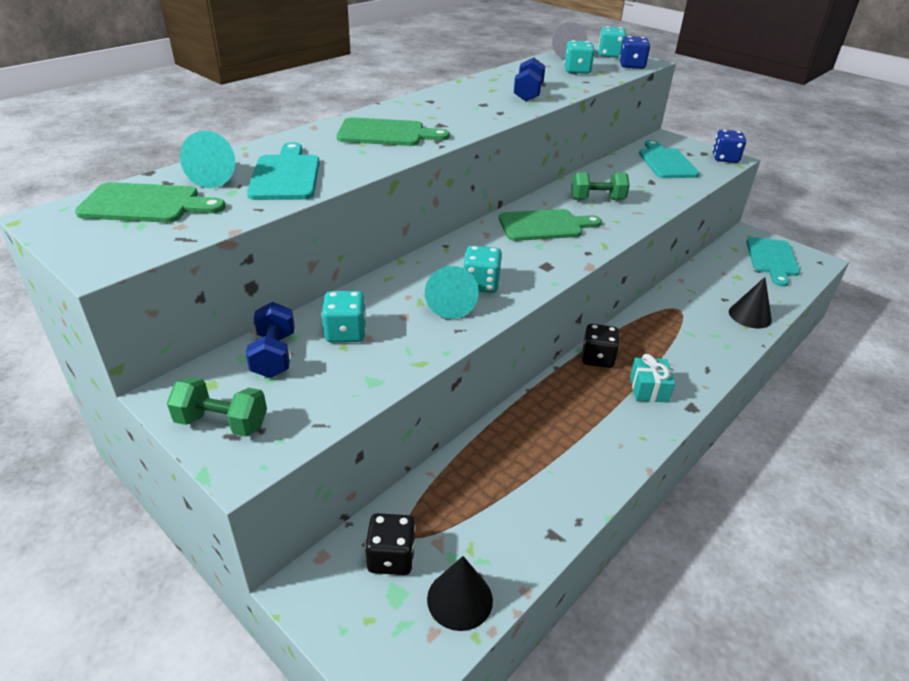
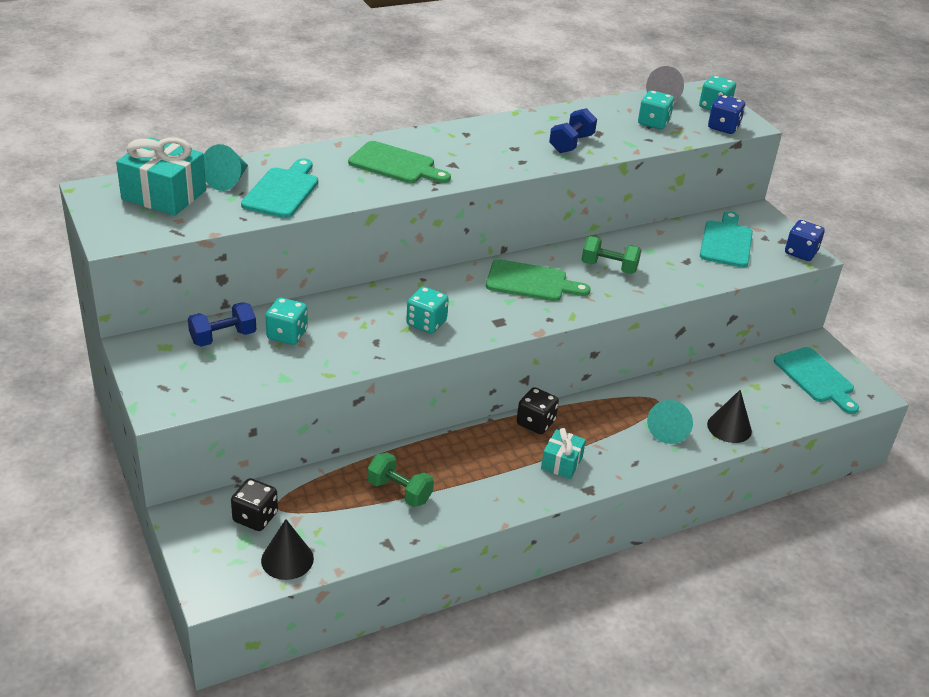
camera: 20 degrees right, 0 degrees up
(145, 204) = (164, 195): green cutting board -> turquoise gift
(222, 423) = (161, 376): green dumbbell -> green dumbbell (399, 491)
(274, 355) = (223, 337): blue dumbbell -> blue dumbbell turned 45 degrees clockwise
(450, 304) = (387, 334): turquoise cone -> turquoise cone (668, 430)
(772, 259) = (816, 378): turquoise cutting board -> turquoise cutting board turned 60 degrees counterclockwise

